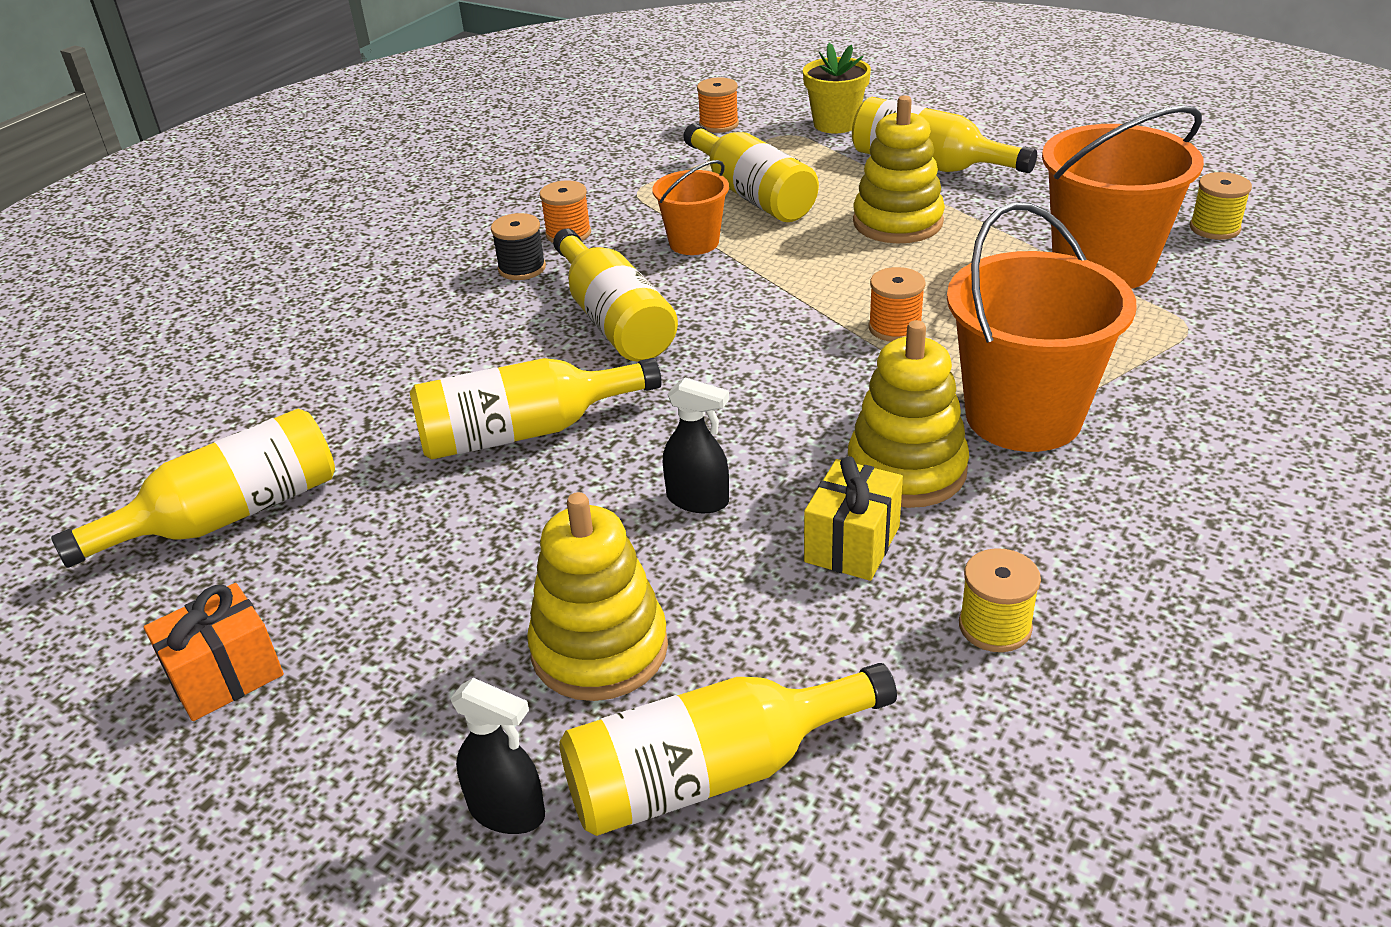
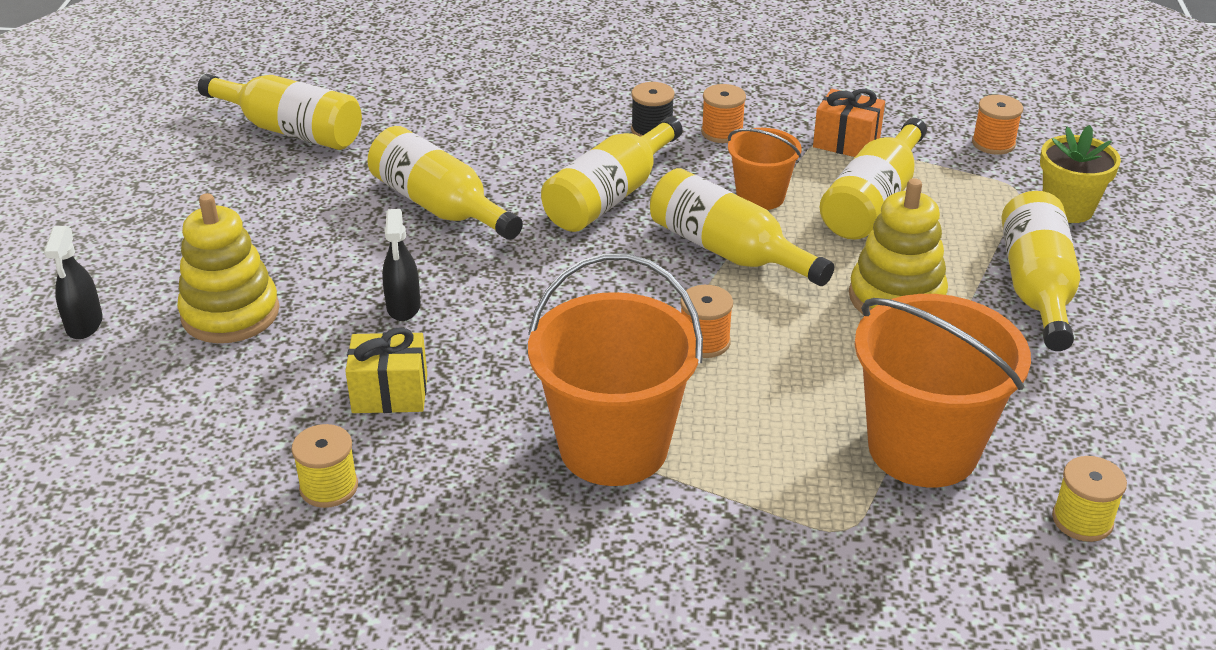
camera: 60 degrees right, 0 degrees up
(225, 676) = (154, 188): orange gift -> orange gift (846, 143)
(711, 773) = (138, 392): yellow bottle -> yellow bottle (728, 251)
(906, 470) = (497, 398): yellow stacking toy -> none

